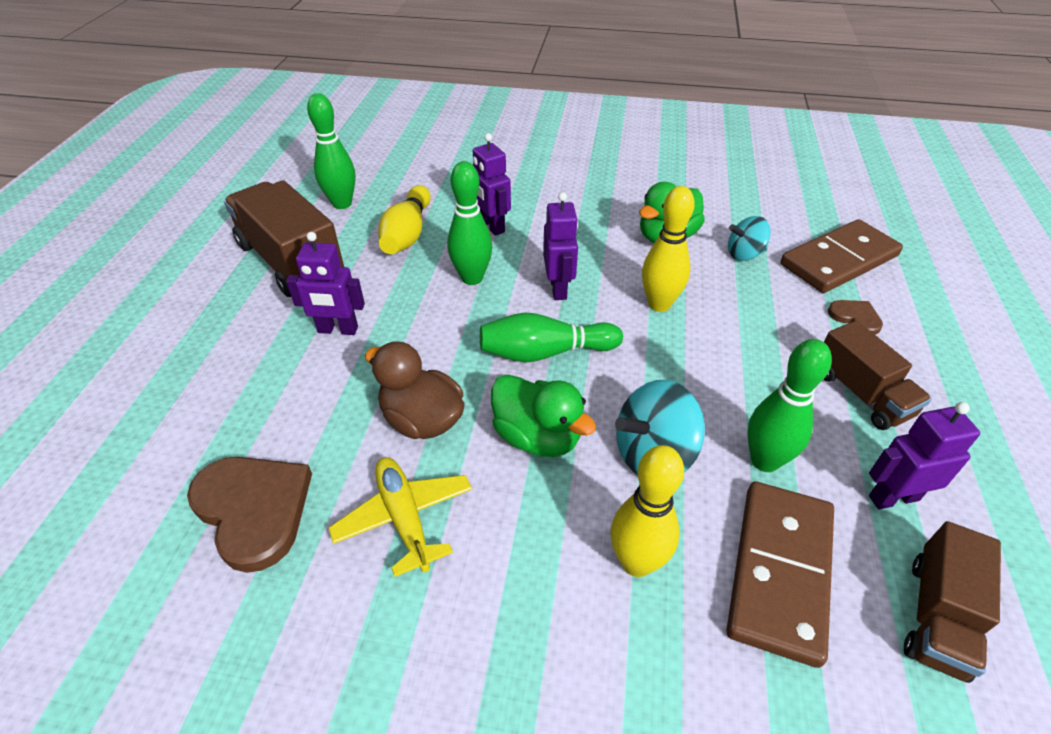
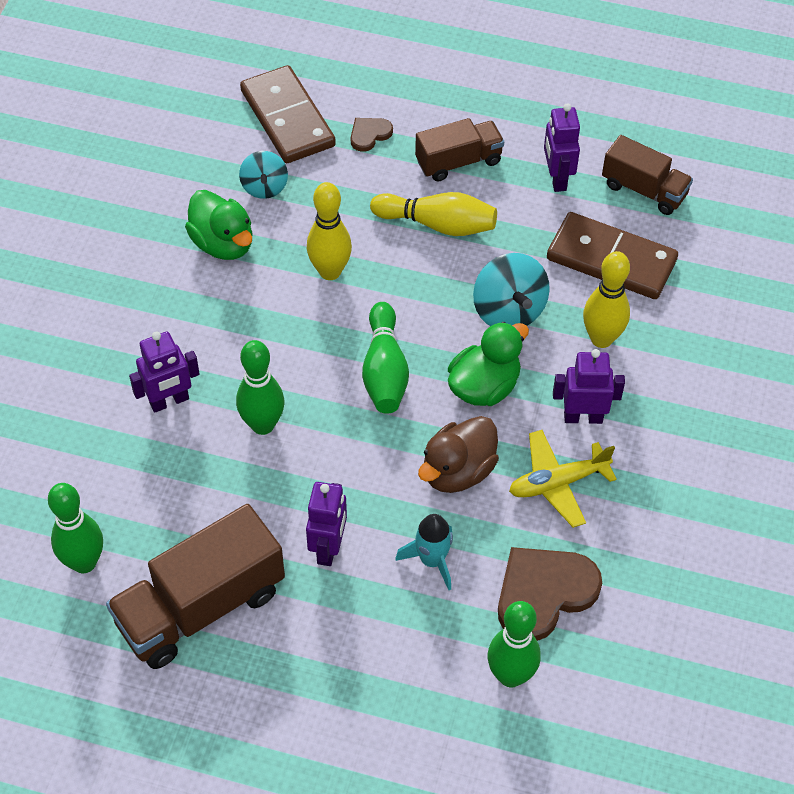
camera: 85 degrees left, 10 degrees up
(313, 405) = (432, 560): none -> turquoise rocket
(407, 234) = (167, 487): yellow bowling pin -> yellow bowling pin (437, 224)
(558, 288) = (293, 349): purple robot -> purple robot (583, 417)
(764, 460) = (519, 242): green bowling pin -> green bowling pin (510, 675)

